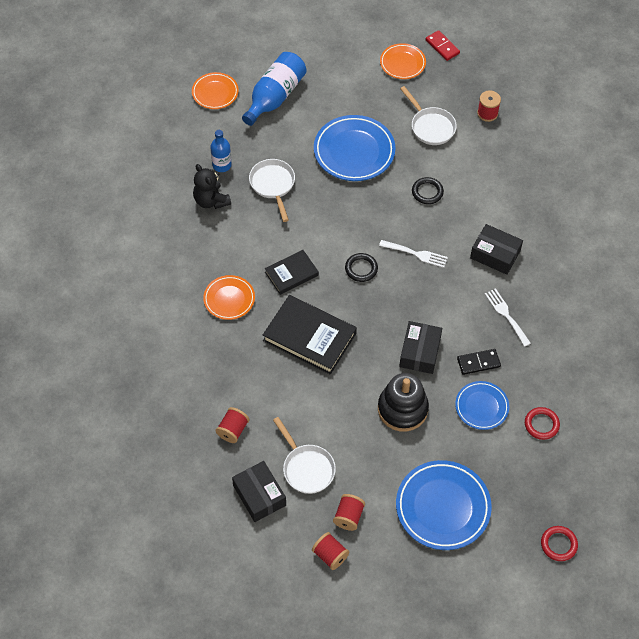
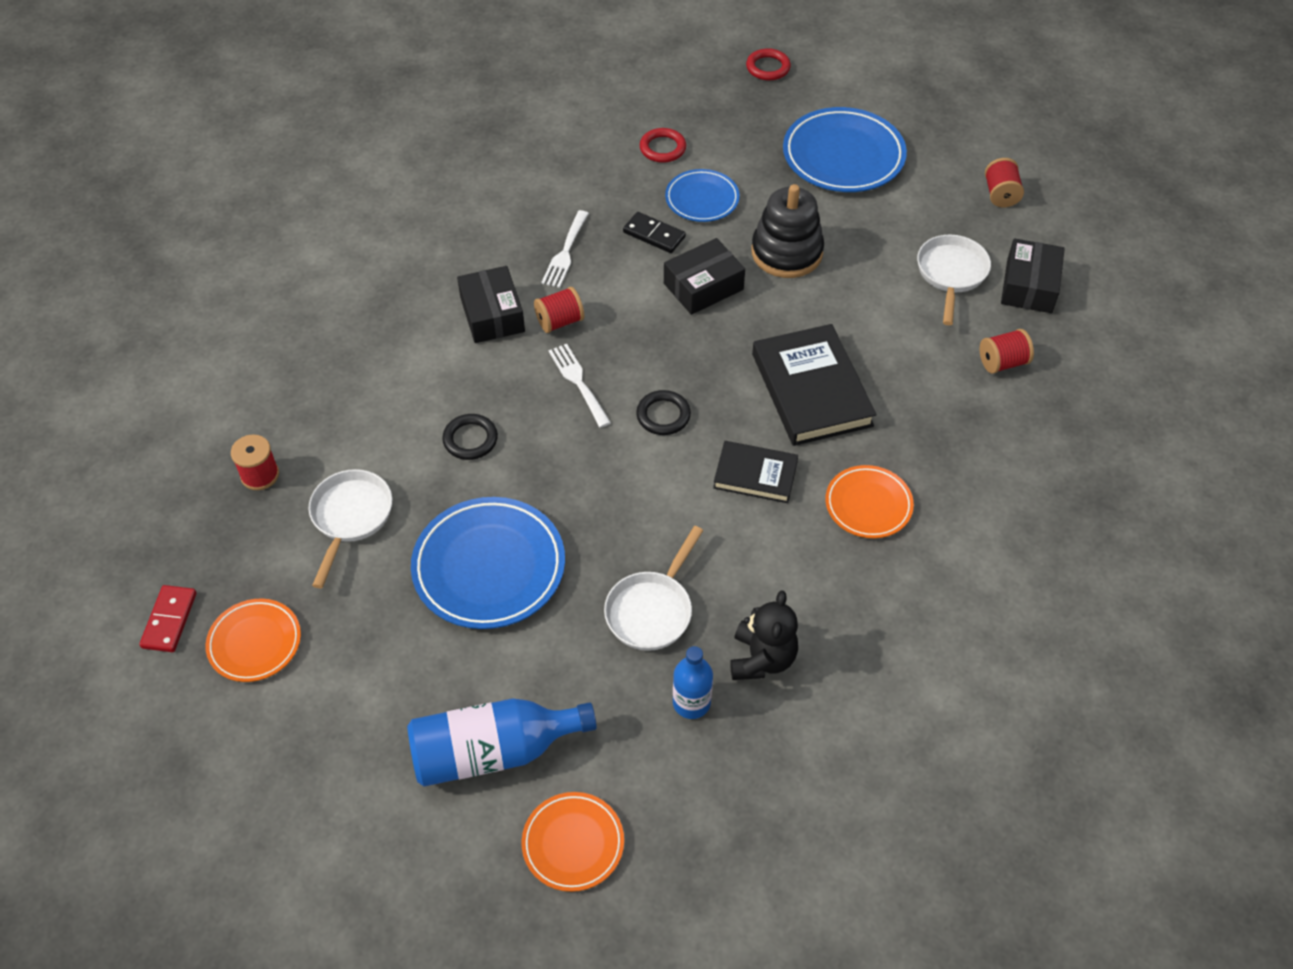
camera: 135 degrees left, 5 degrees down
(348, 517) = (948, 209): red spool -> red spool (560, 321)

